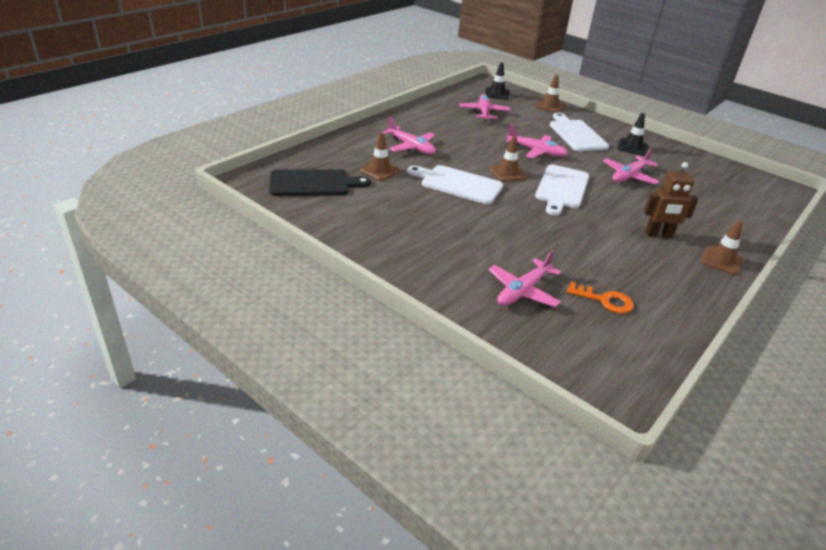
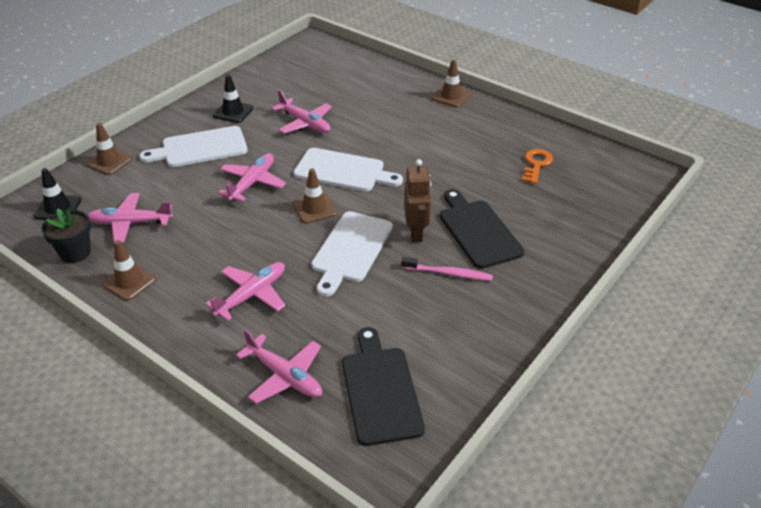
camera: 90 degrees left, 5 degrees up
(380, 170) = (329, 323): brown traffic cone -> brown traffic cone (129, 281)
(428, 223) = (449, 273): none -> pink toothbrush
(454, 99) = (75, 252): none -> black flower pot
(485, 246) = (478, 231): none -> black cutting board
(523, 291) = (543, 209): pink plane -> pink plane (284, 376)
(659, 234) = (419, 122): brown robot -> brown robot (416, 233)

